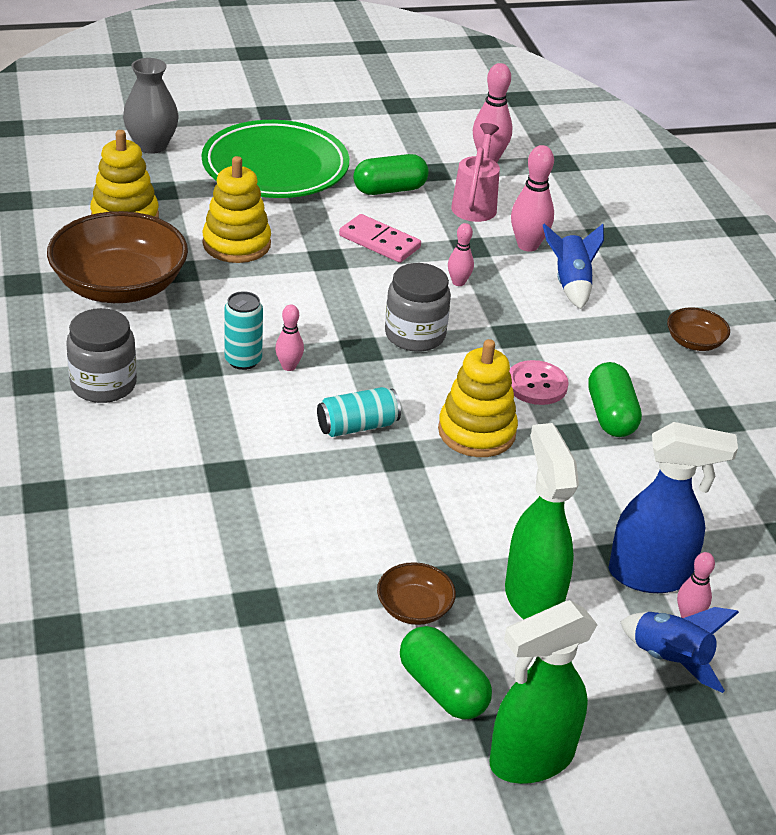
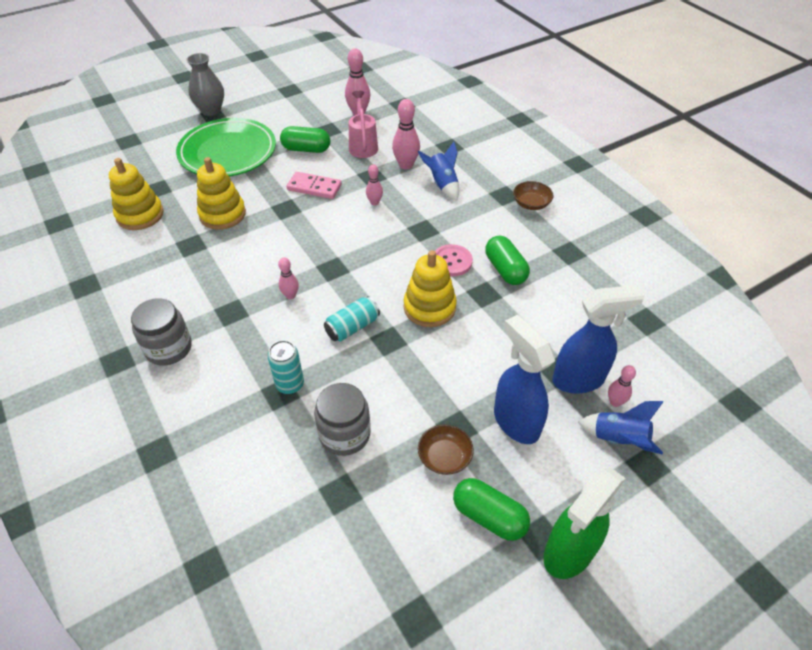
camera: 15 degrees left, 10 degrees up
(119, 286) = (154, 268): brown bowl -> none
(152, 145) = (140, 158): grey vase -> grey vase (211, 110)
(243, 360) = (258, 300): turquoise can -> turquoise can (290, 384)
(389, 189) = (306, 149): green capsule -> green capsule turned 45 degrees clockwise
(415, 335) = (362, 248): grey jar -> grey jar (344, 434)
(532, 597) = (515, 422): green spray bottle -> blue spray bottle

